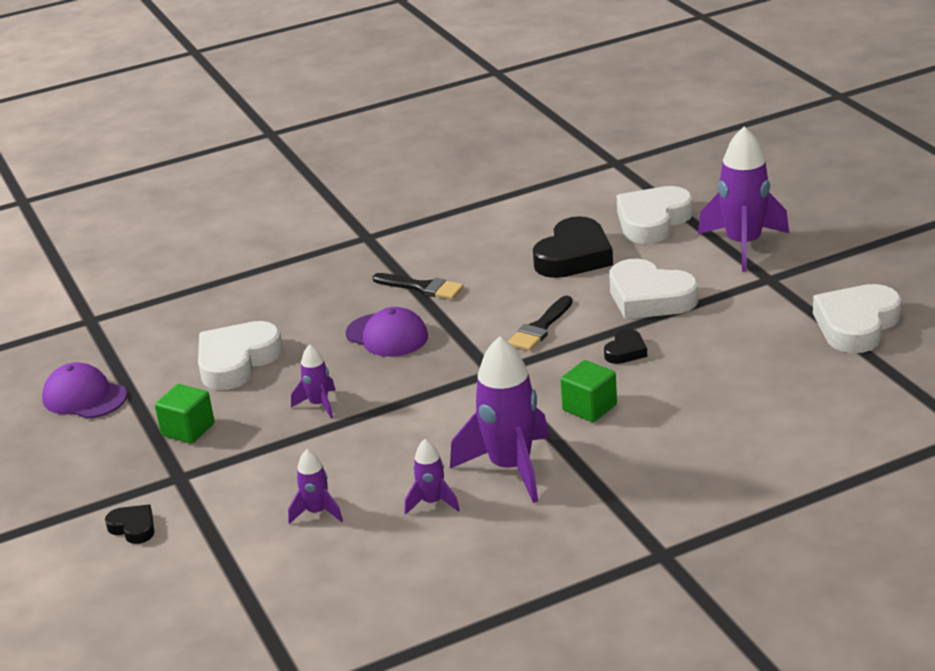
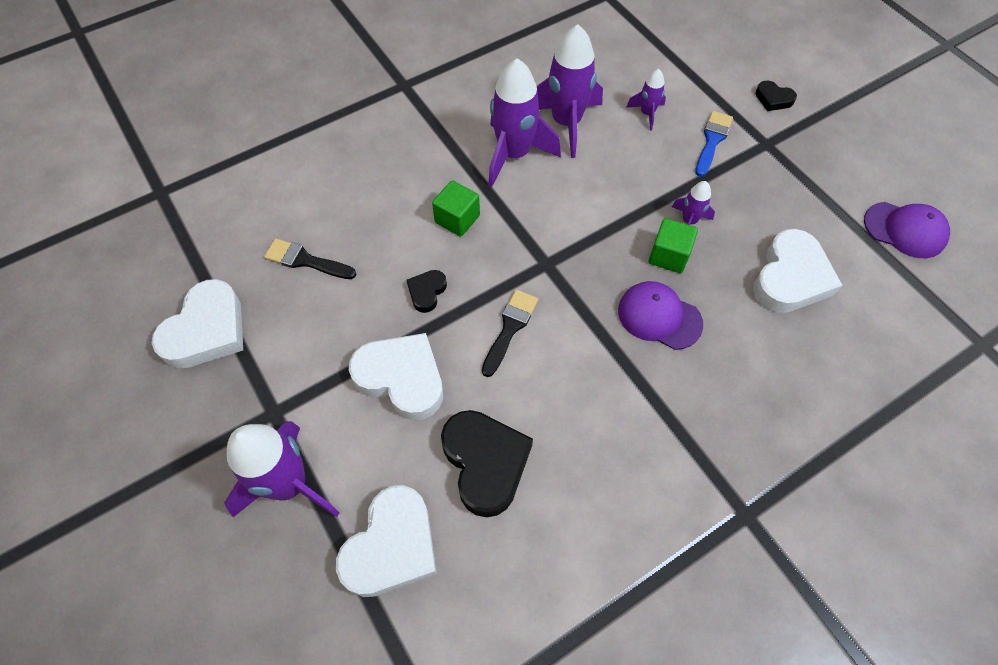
camera: 170 degrees right, 30 degrees up
(188, 430) = (787, 192): green cube -> green cube (668, 256)
(246, 480) = (712, 141): none -> blue brush
(422, 287) = (646, 401): black brush -> black brush (306, 260)
(432, 502) = (566, 123): purple rocket -> purple rocket, size x2.03
(574, 256) = (485, 463): black heart -> black heart turned 135 degrees clockwise

